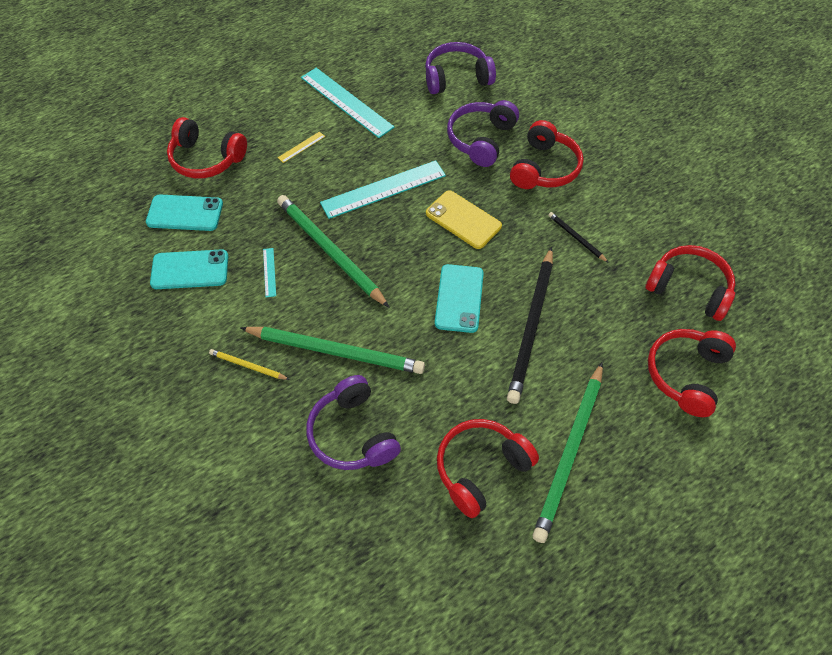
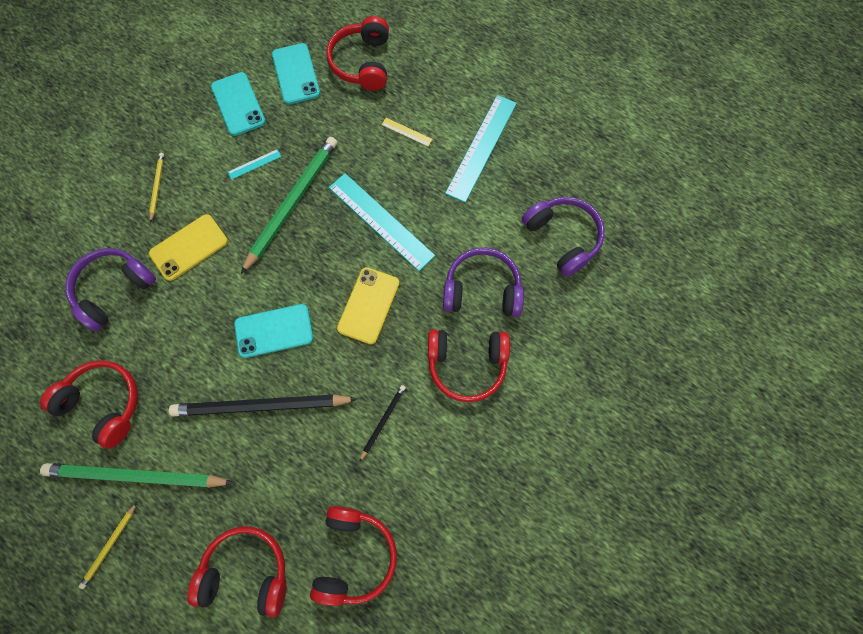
camera: 70 degrees right, 15 degrees up
(335, 351) = (189, 247): green pencil -> yellow phone
(636, 492) = (109, 546): none -> yellow pencil

